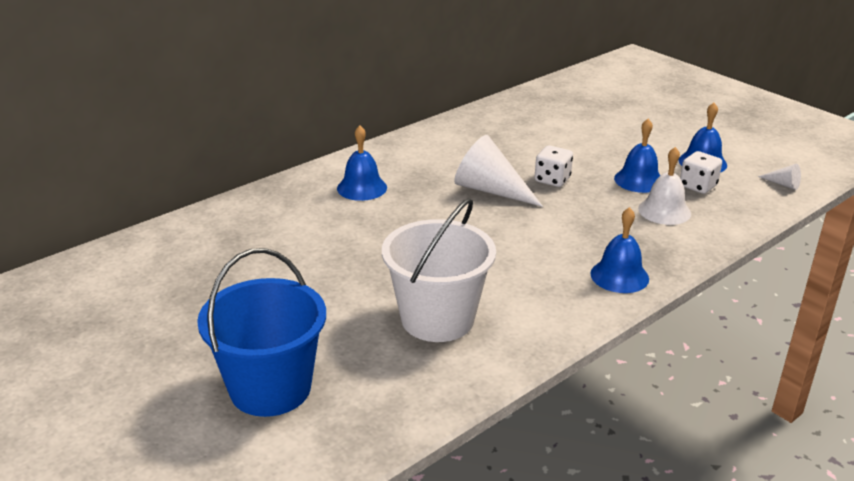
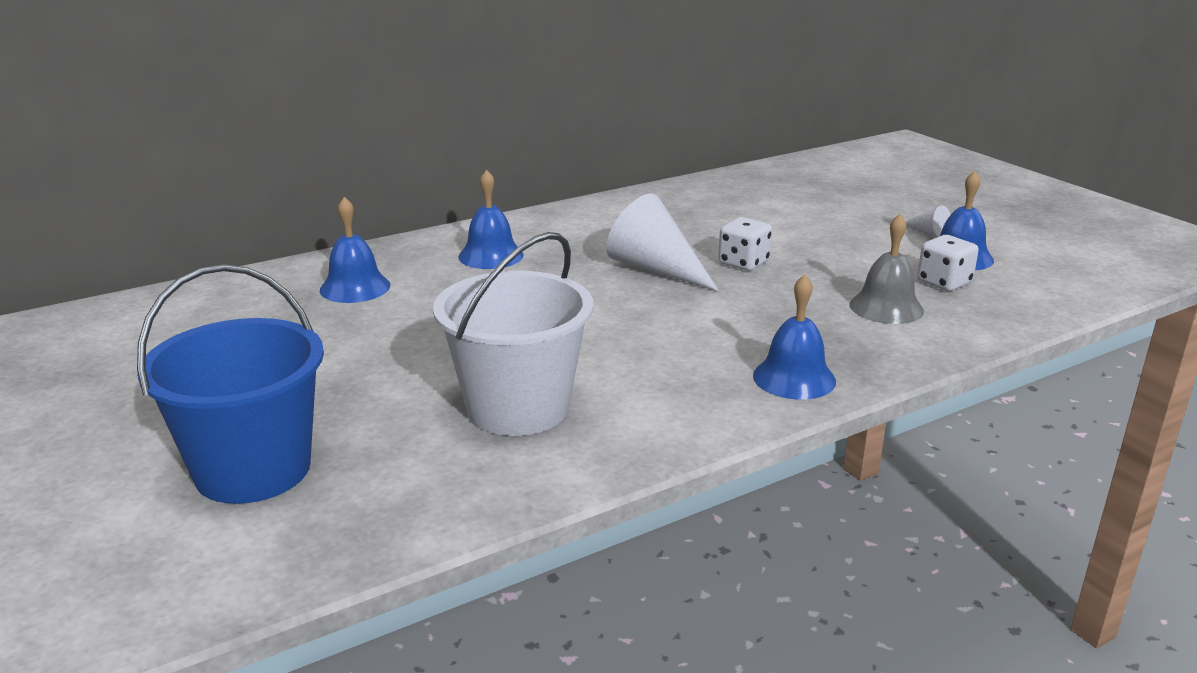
camera: 10 degrees right, 5 degrees down
(639, 180) = (862, 271): blue bell -> blue bell (355, 287)
(664, 211) = (886, 307): white bell -> grey bell
(783, 184) = (1069, 288): white cone -> white cone (928, 233)

